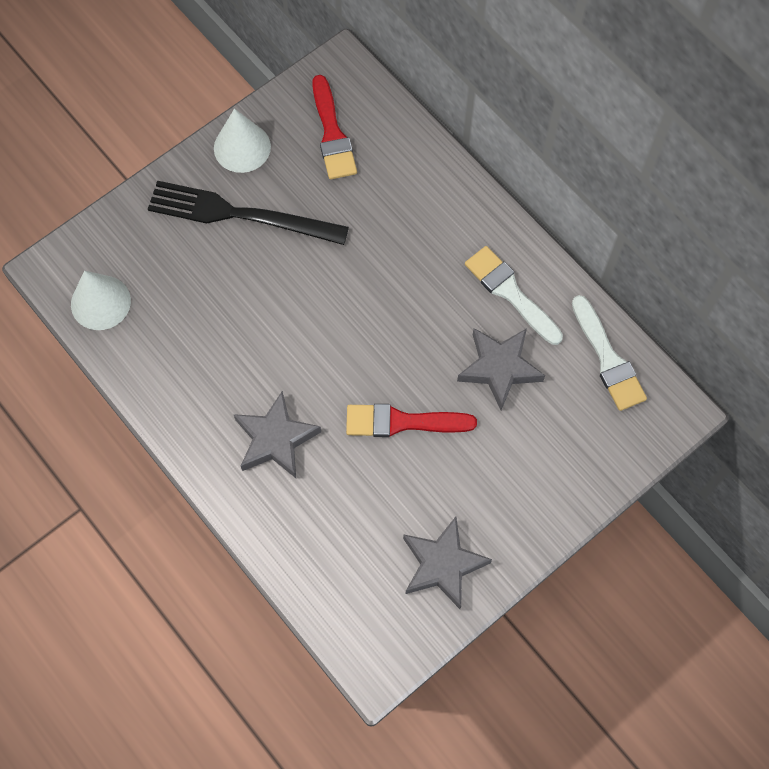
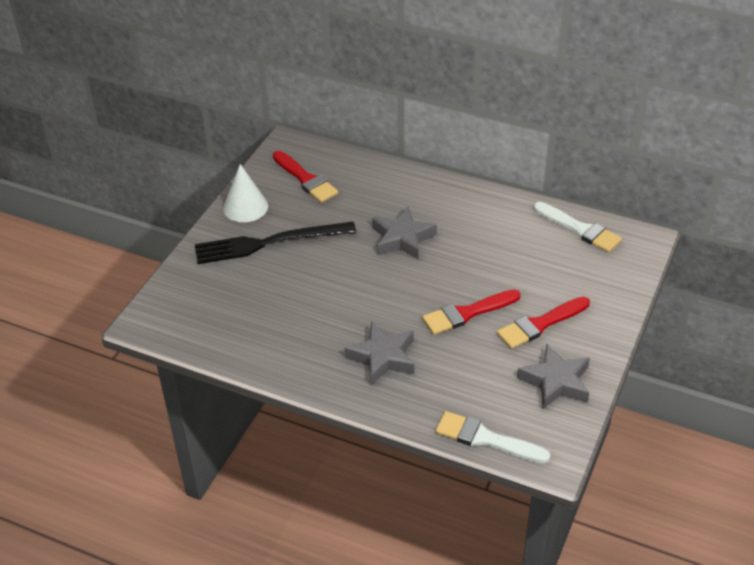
camera: 25 degrees left, 25 degrees down
(100, 302) = (195, 328): white cone -> none
(474, 477) = (540, 324): none -> red brush
(499, 368) = (512, 260): grey star -> grey star (402, 238)
(510, 293) = (489, 218): white brush -> white brush (485, 439)

